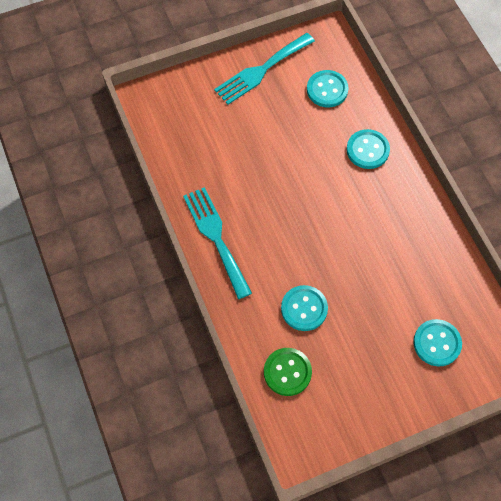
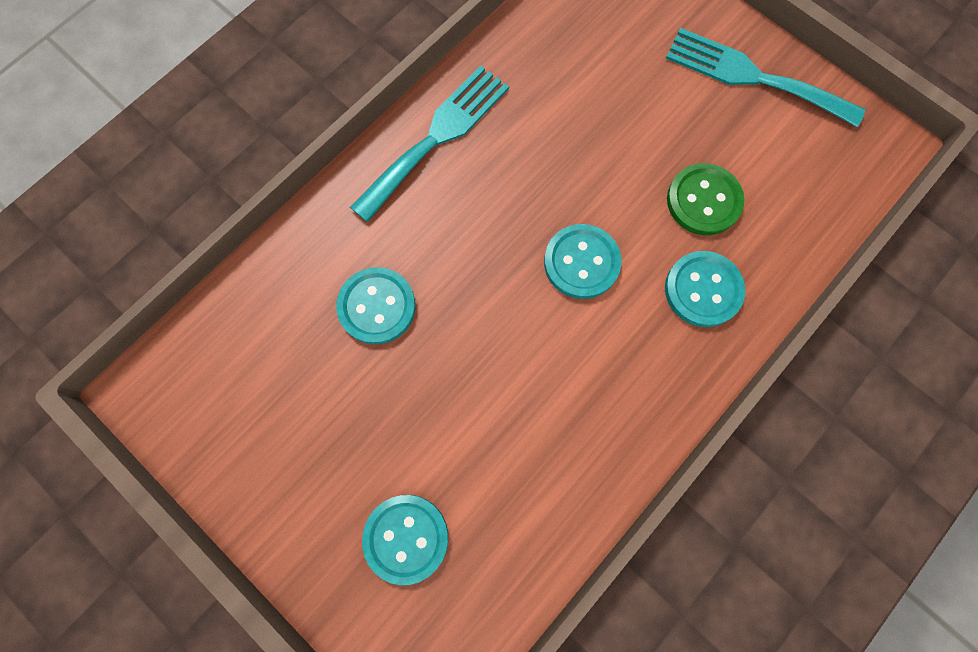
camera: 65 degrees right, 10 degrees up
(287, 372) = (264, 325): green button -> green button (703, 201)
(327, 90) = (778, 184): turquoise button -> turquoise button (581, 262)

